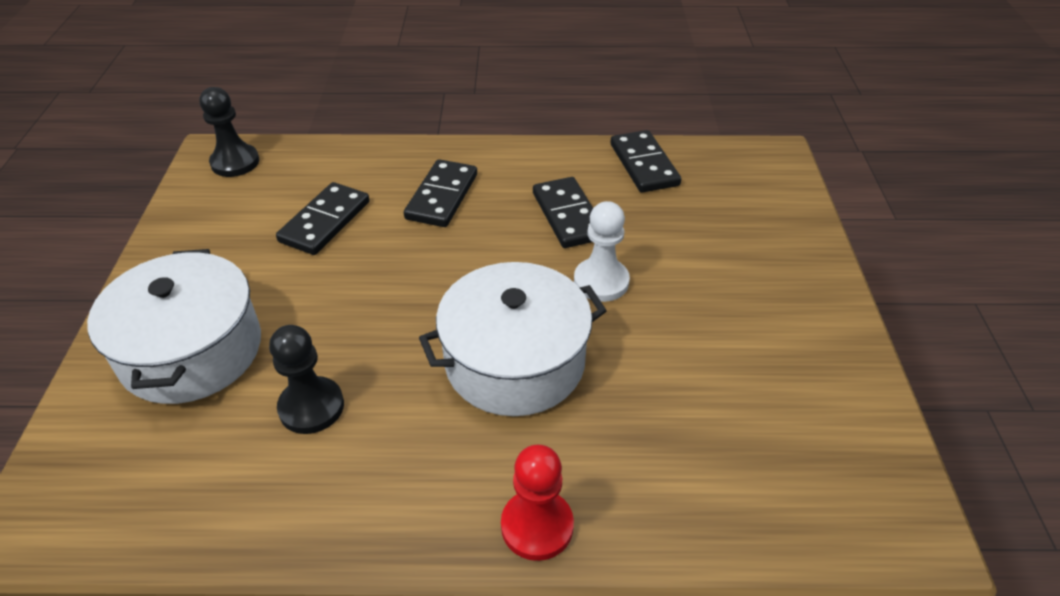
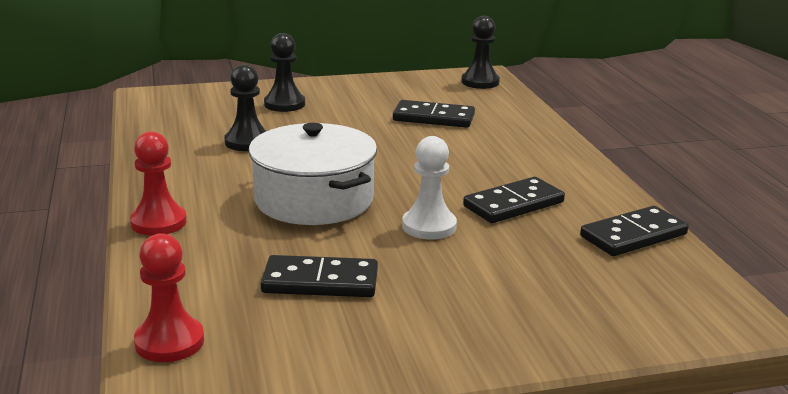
camera: 75 degrees right, 20 degrees down
(191, 350) = (284, 104): white pot -> black pawn
(442, 196) = (497, 151): black domino -> black domino (320, 281)
(820, 524) = (169, 342): none -> red pawn

